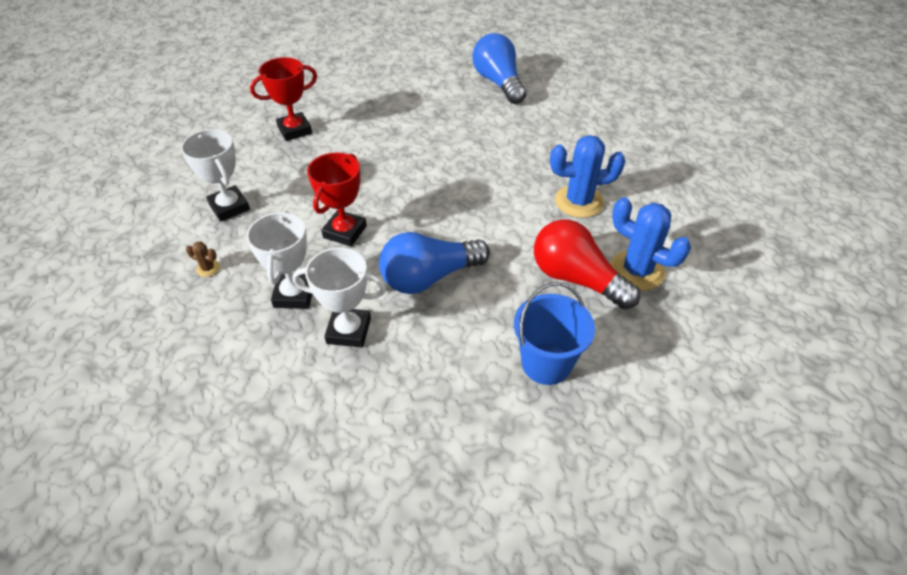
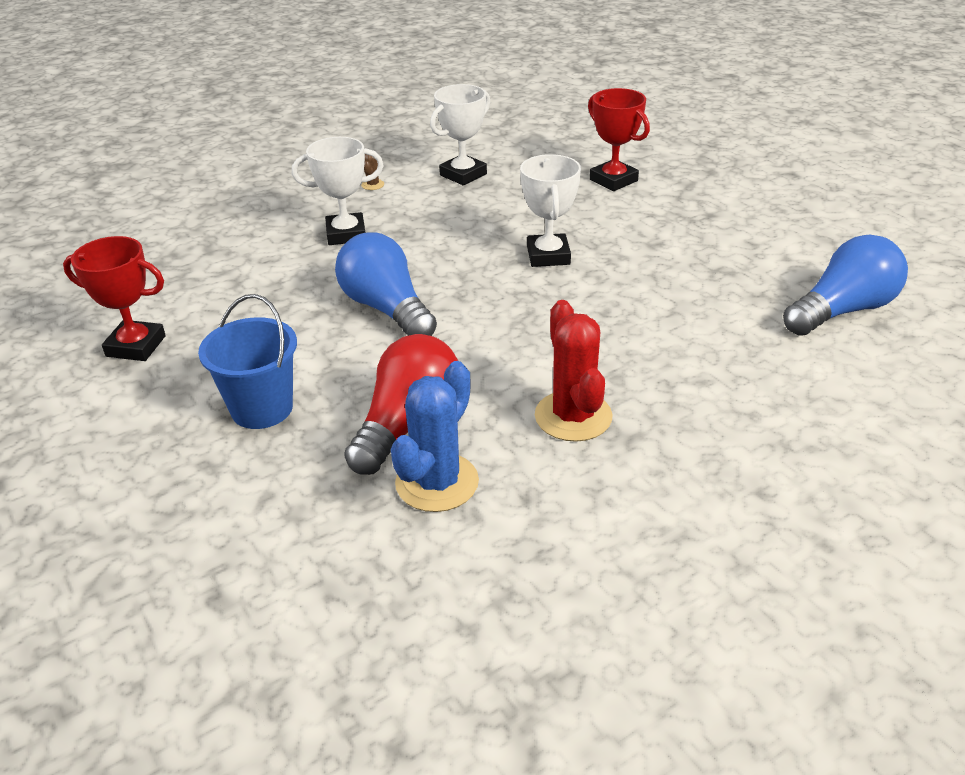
camera: 80 degrees right, 10 degrees down
(345, 232) = (446, 244): red trophy -> red trophy (136, 346)
(349, 331) = (301, 272): white trophy -> white trophy (548, 256)
(579, 201) = (573, 416): blue cactus -> red cactus

